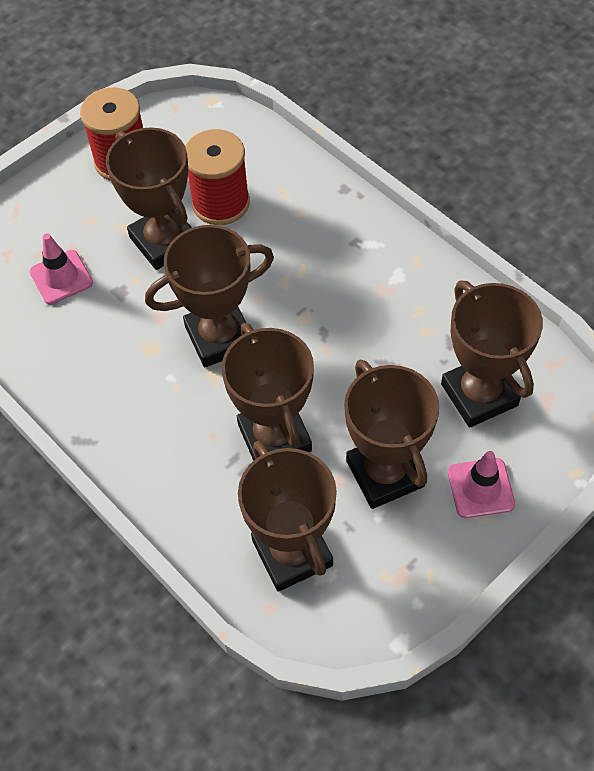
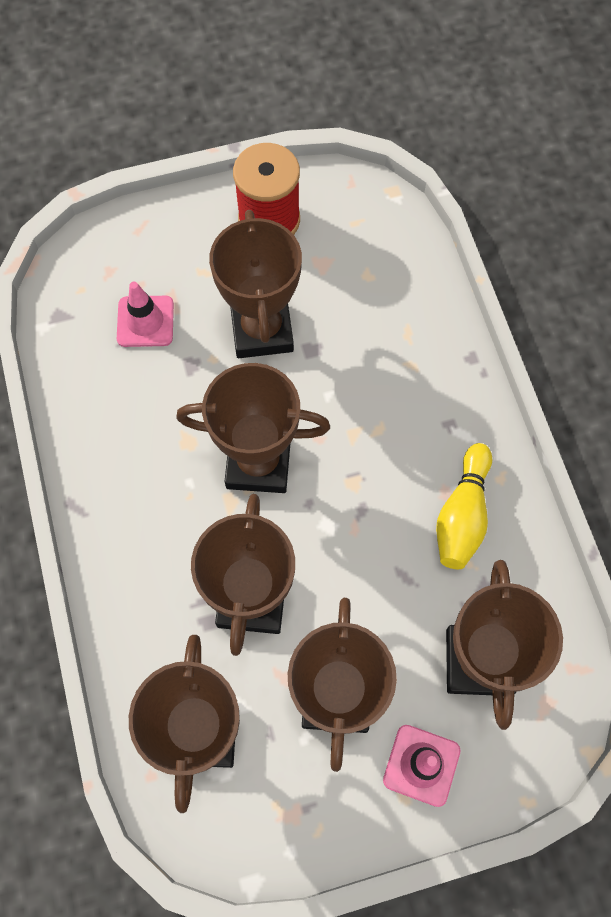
camera: 25 degrees right, 10 degrees up
(221, 203) = (339, 314): red spool -> none
(404, 299) = (462, 515): none -> yellow bowling pin

